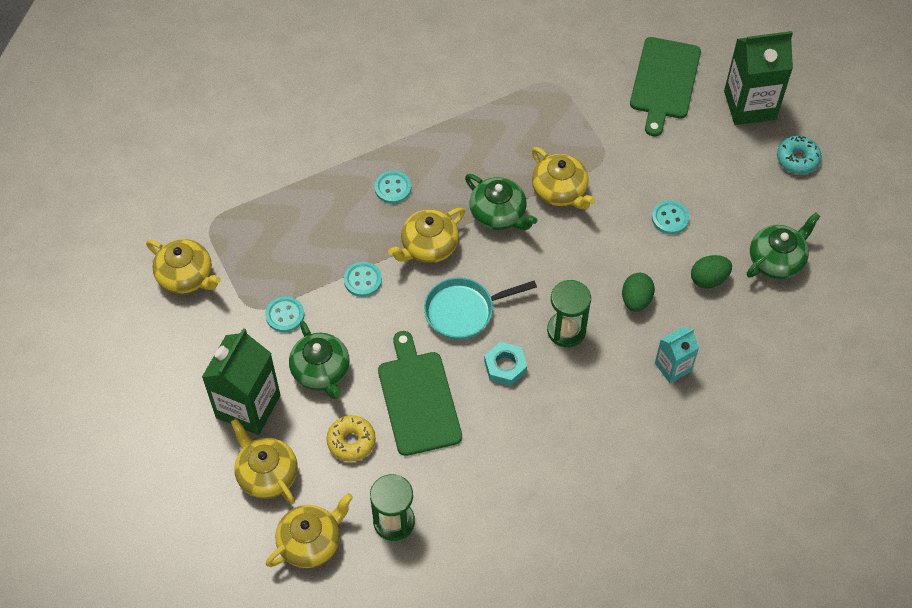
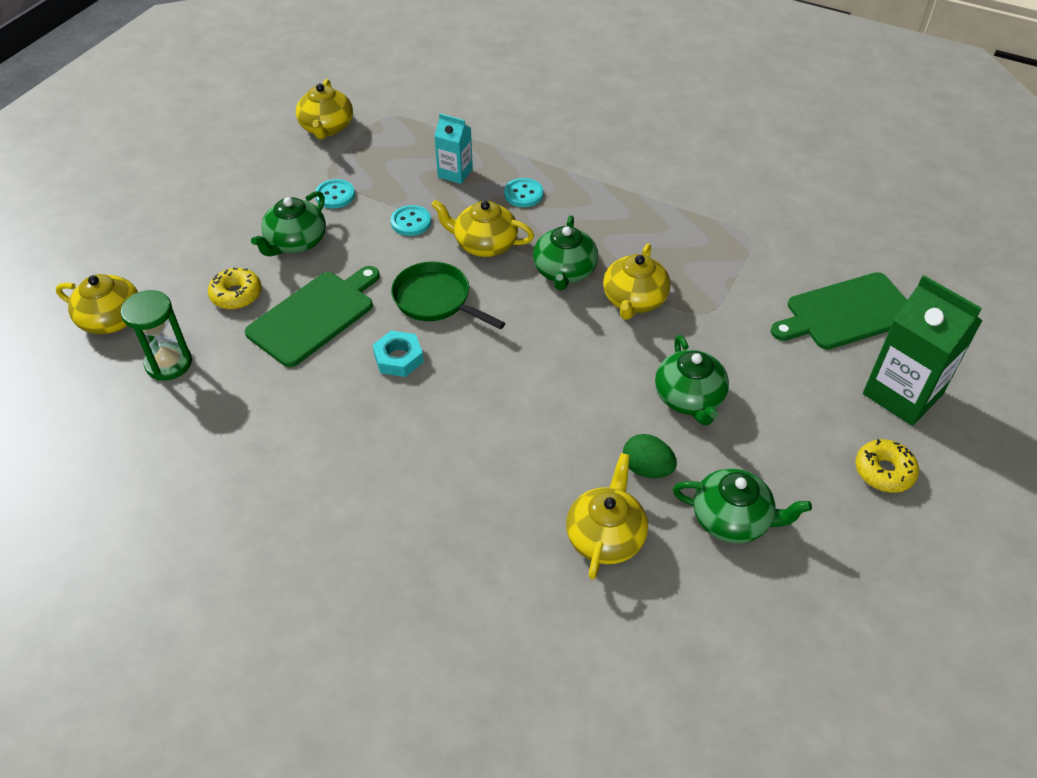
camera: 55 degrees right, 10 degrees down
(248, 406) = (227, 218): green carton -> none
(266, 474) = (166, 260): yellow teapot -> yellow teapot (605, 536)
(464, 311) = (436, 300): turquoise pan -> green pan
(566, 330) = (478, 383): green hourglass -> none
(636, 300) = (563, 420): green egg -> none
(670, 218) = (689, 398): turquoise button -> green teapot
(673, 367) = (508, 492): turquoise carton -> turquoise carton (455, 173)
(797, 159) = (884, 471): turquoise donut -> yellow donut

